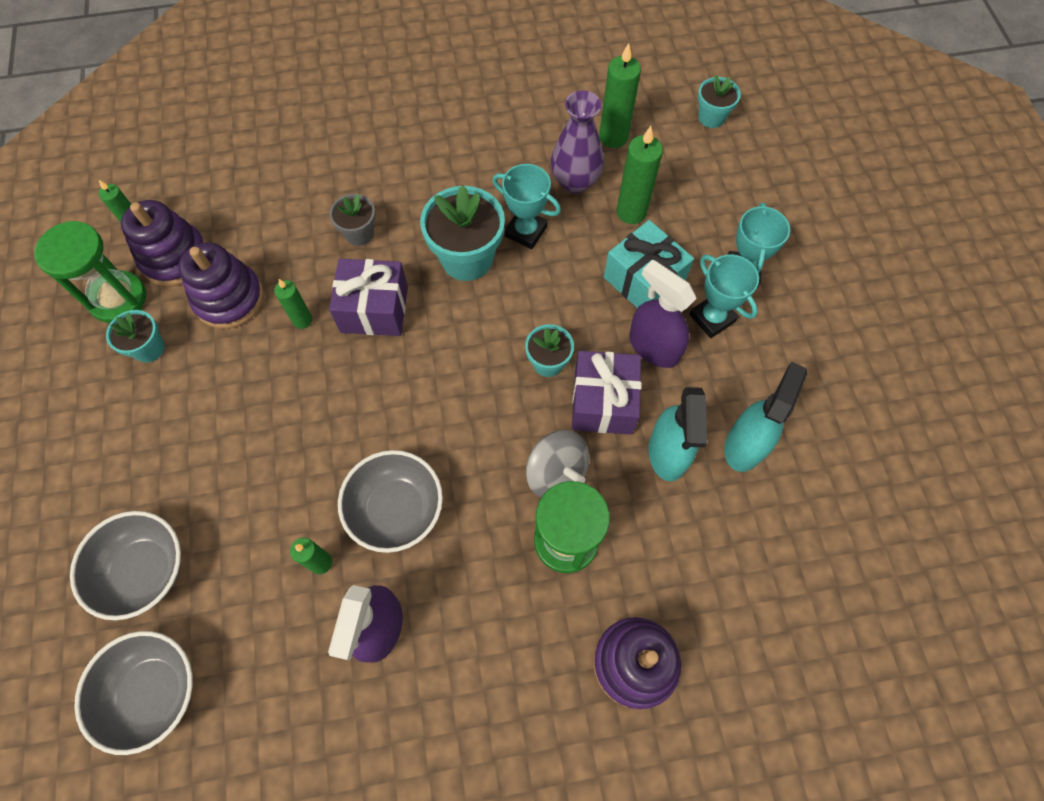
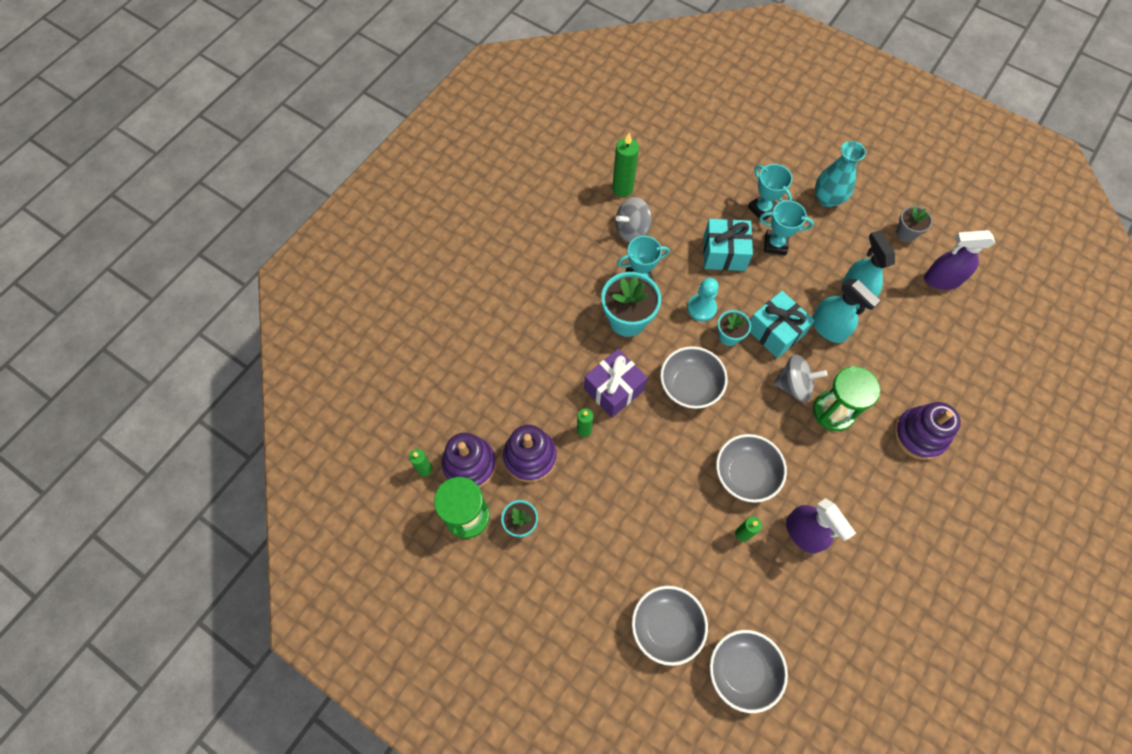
camera: 45 degrees left, 0 degrees up
(359, 233) = (555, 357): grey flower pot -> grey flower pot (906, 233)
(449, 373) = (690, 386): none -> grey bowl
(553, 311) = (701, 308): none -> turquoise pawn
(575, 181) = (632, 230): purple vase -> grey spinning top
(603, 402) = (775, 331): purple gift -> turquoise gift
(631, 212) = (678, 222): green candle -> none
(653, 347) = (766, 283): purple spray bottle -> purple spray bottle (942, 279)
(711, 117) = (658, 136): turquoise flower pot -> none
(833, 322) = (827, 198): none -> turquoise vase

